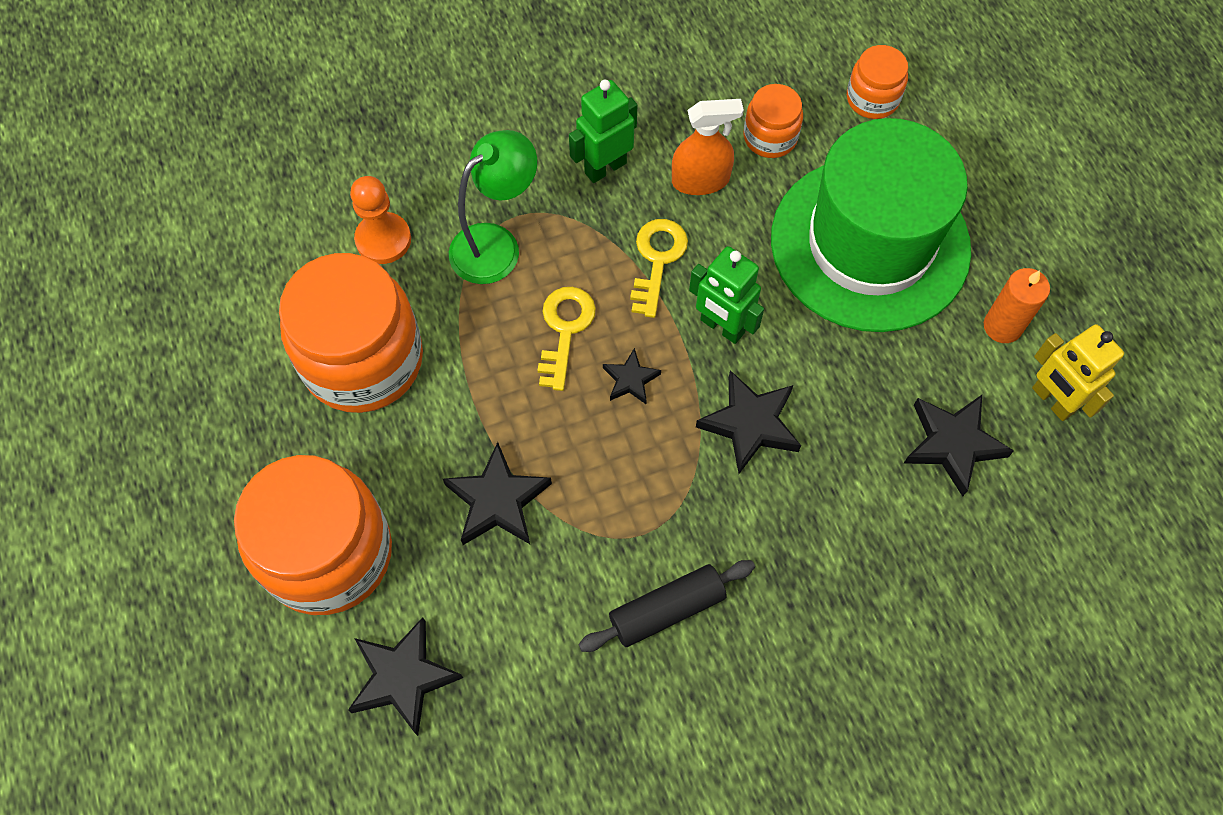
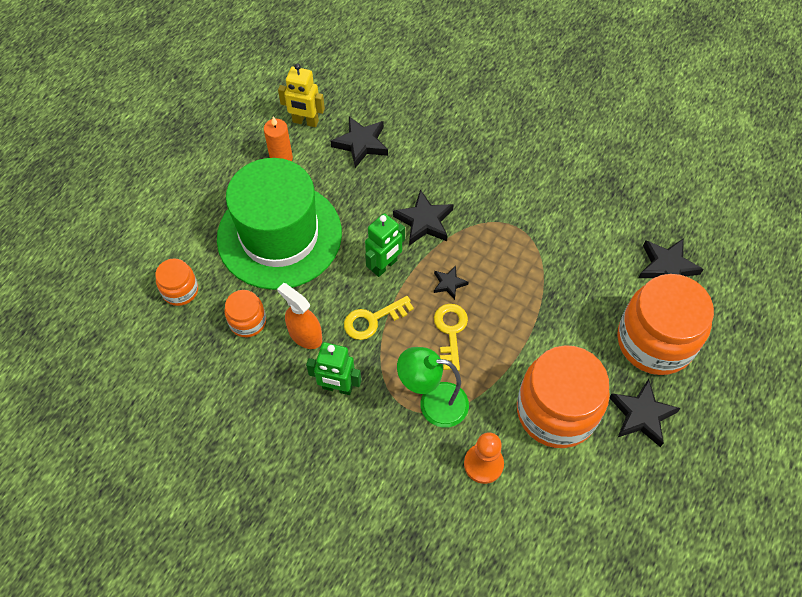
camera: 130 degrees left, 5 degrees down
(497, 501) = (560, 292): black star -> black star (641, 415)
(565, 330) = (450, 331): yellow key -> yellow key turned 120 degrees clockwise
(667, 610) = (538, 195): black rolling pin -> none
(722, 327) = (384, 266): green robot -> green robot turned 45 degrees clockwise
(1052, 400) = (305, 122): yellow robot -> yellow robot turned 90 degrees clockwise

